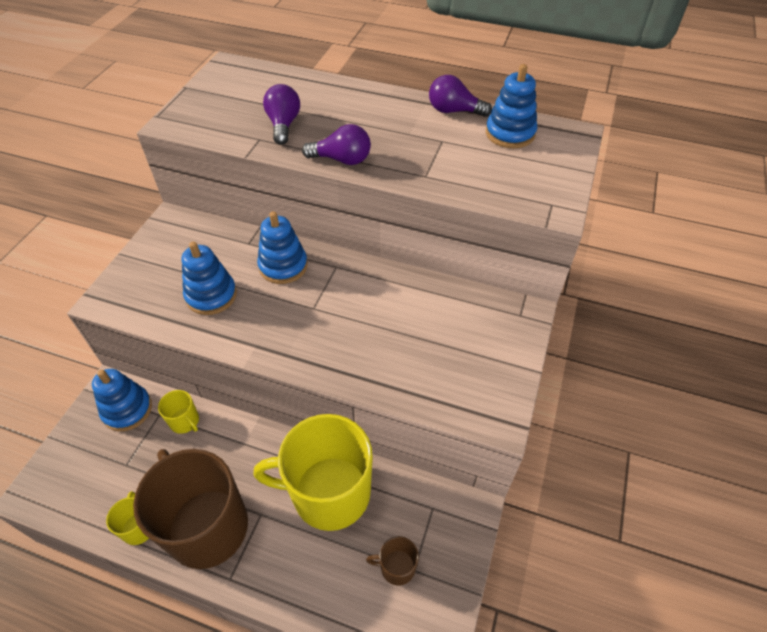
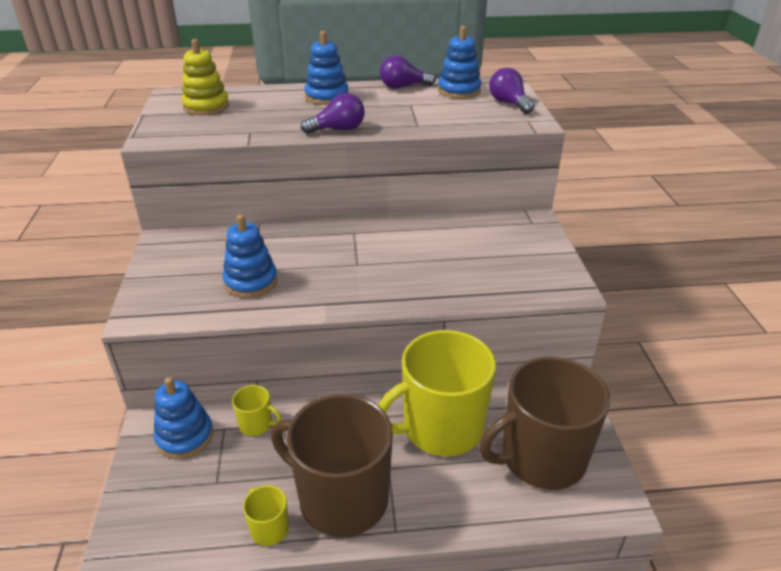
camera: 25 degrees left, 15 degrees down
(245, 91) = (206, 106): none -> yellow stacking toy
(283, 125) = (264, 120): purple light bulb -> purple light bulb (509, 103)
(283, 266) = (304, 244): blue stacking toy -> blue stacking toy (327, 97)
(396, 567) = (541, 458): brown mug -> brown mug, size x2.41

